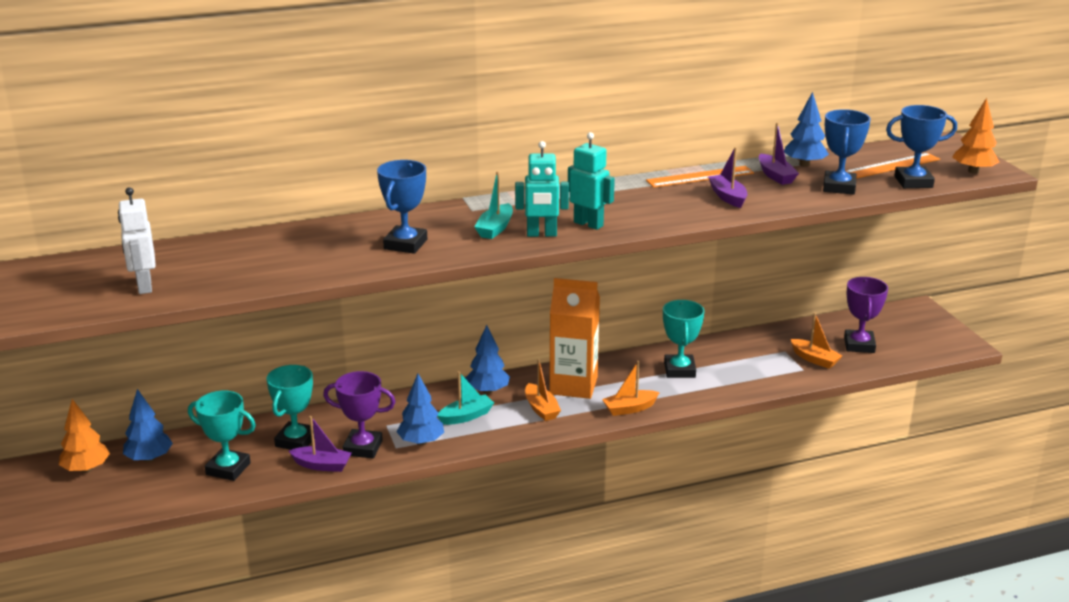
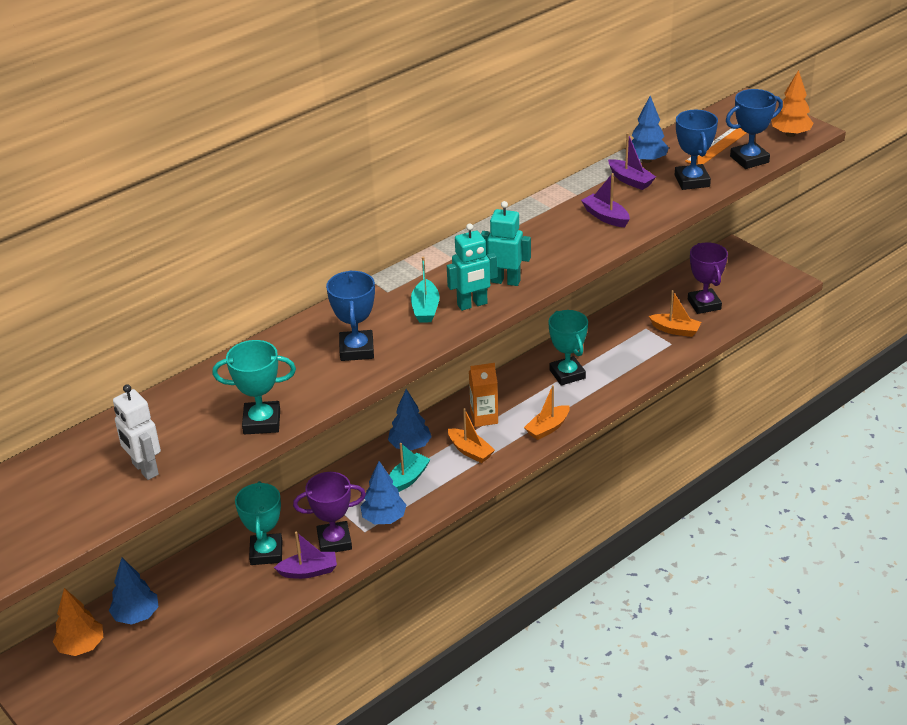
camera: 20 degrees left, 10 degrees up
(228, 469) = (222, 602): turquoise trophy -> turquoise trophy (262, 422)
(573, 385) = (484, 417): orange carton -> orange carton, size x0.59
(700, 177) = (566, 198): orange ruler -> none

